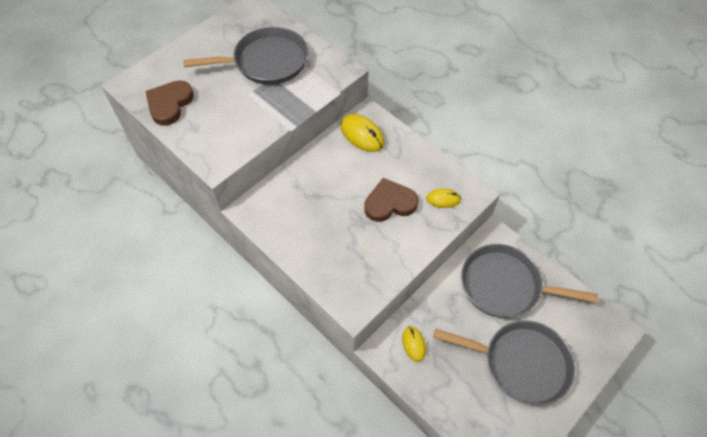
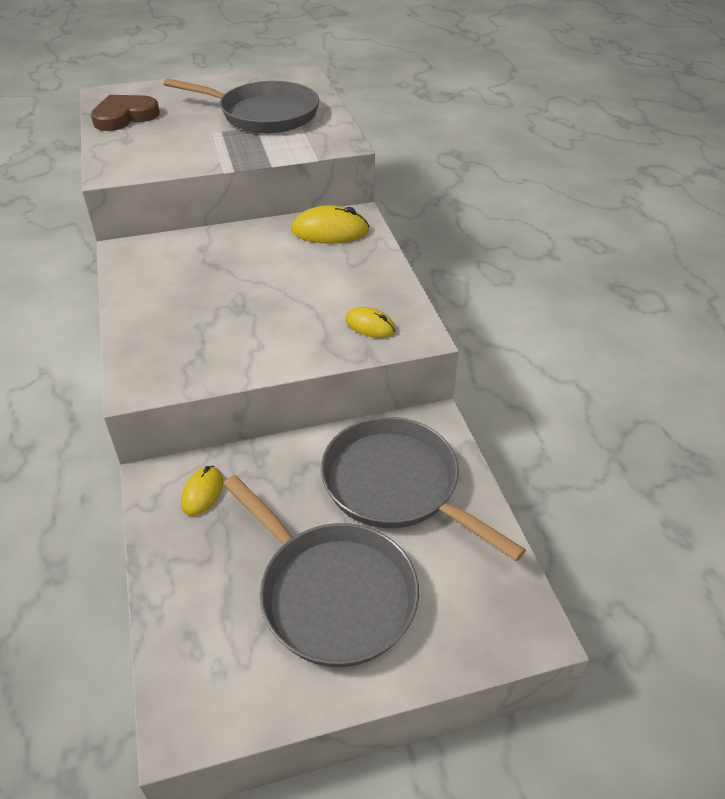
camera: 30 degrees right, 15 degrees down
(362, 135) = (330, 231): yellow mouse -> yellow mouse turned 75 degrees counterclockwise
(389, 203) = (295, 303): brown heart -> none

